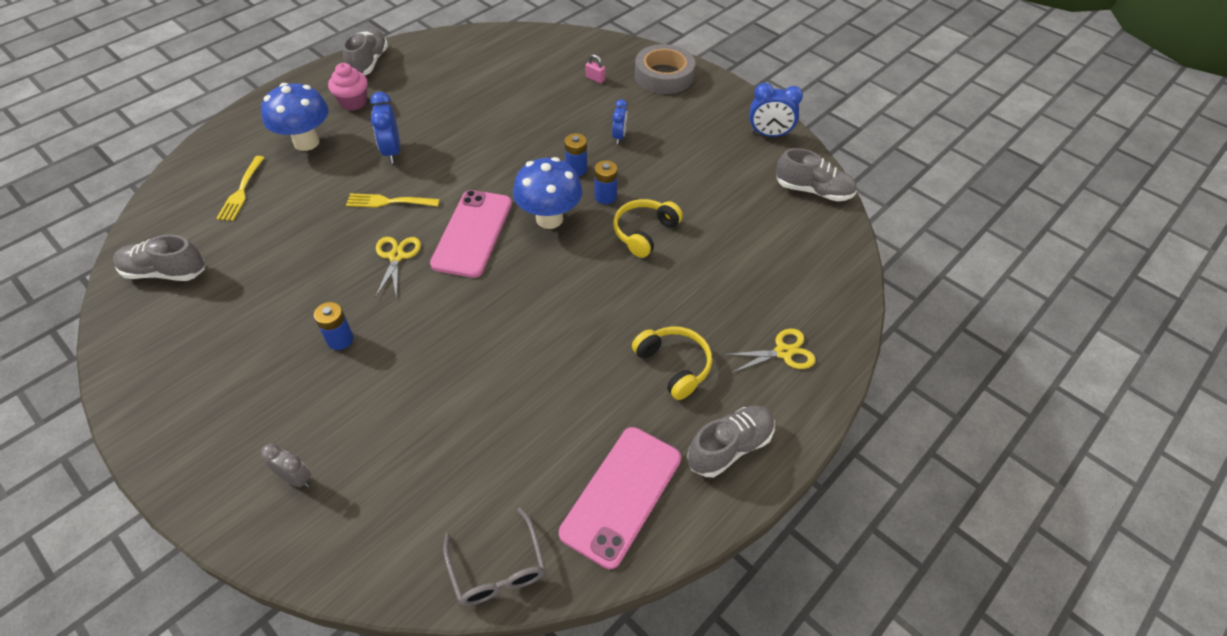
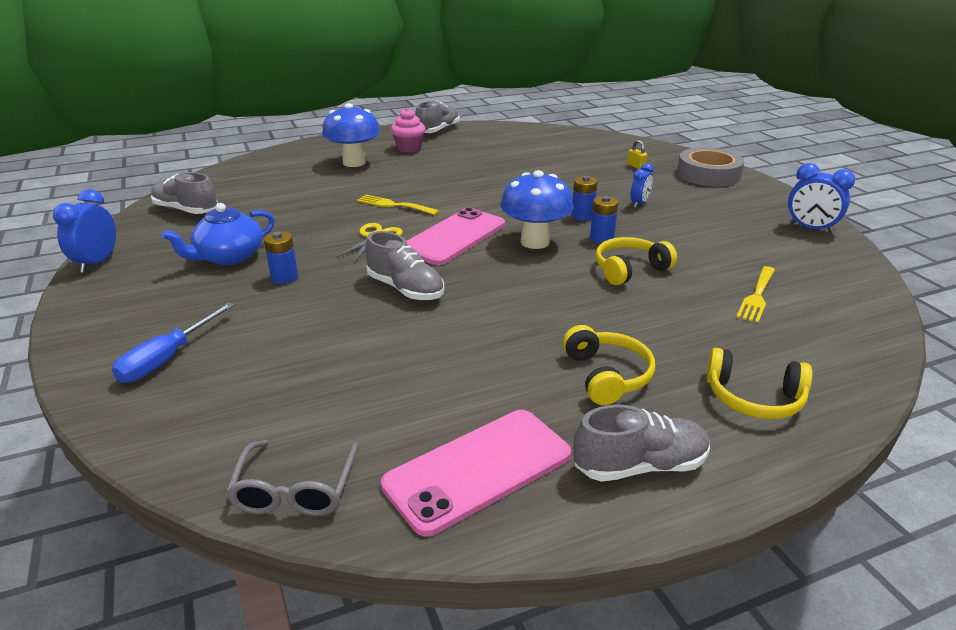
camera: 25 degrees right, 20 degrees down
(241, 191) = (282, 179): yellow fork -> yellow fork (757, 296)
(263, 328) = (229, 256): none -> blue teapot
(296, 478) = (167, 358): grey clock -> blue screwdriver
(392, 151) = (419, 178): blue clock -> blue clock (97, 263)
(595, 78) = (636, 166): pink padlock -> yellow padlock
(783, 352) = (754, 398): yellow scissors -> yellow headphones
(813, 191) = (850, 277): grey shoe -> grey shoe (405, 289)

